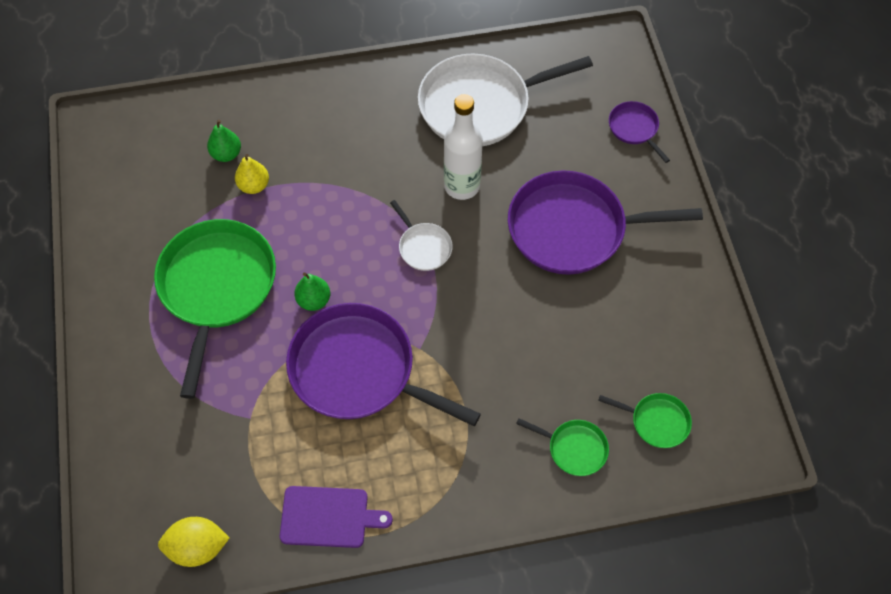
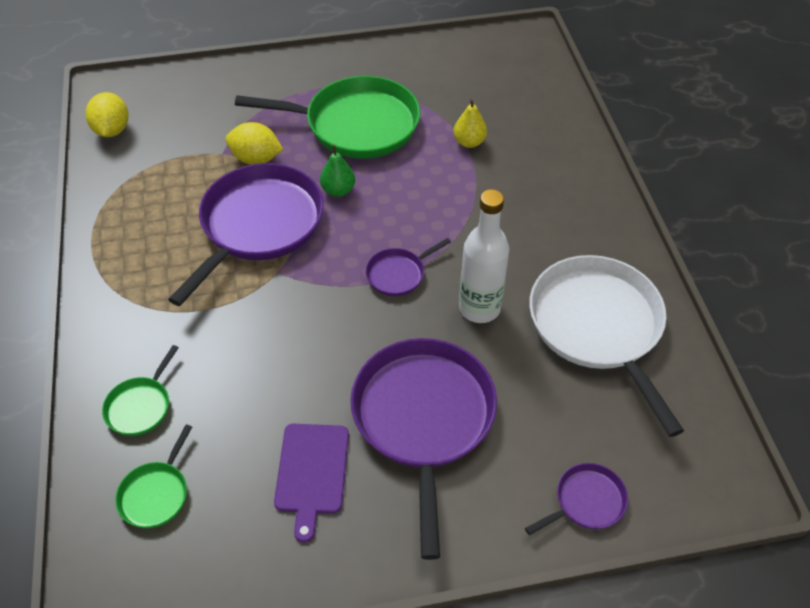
camera: 90 degrees right, 10 degrees down
(226, 154) = (505, 121): green pear -> none
(261, 382) = (256, 159): none -> yellow lemon
(328, 517) = (116, 209): purple cutting board -> purple cutting board (311, 472)
(423, 247) = (398, 274): white pan -> purple pan

